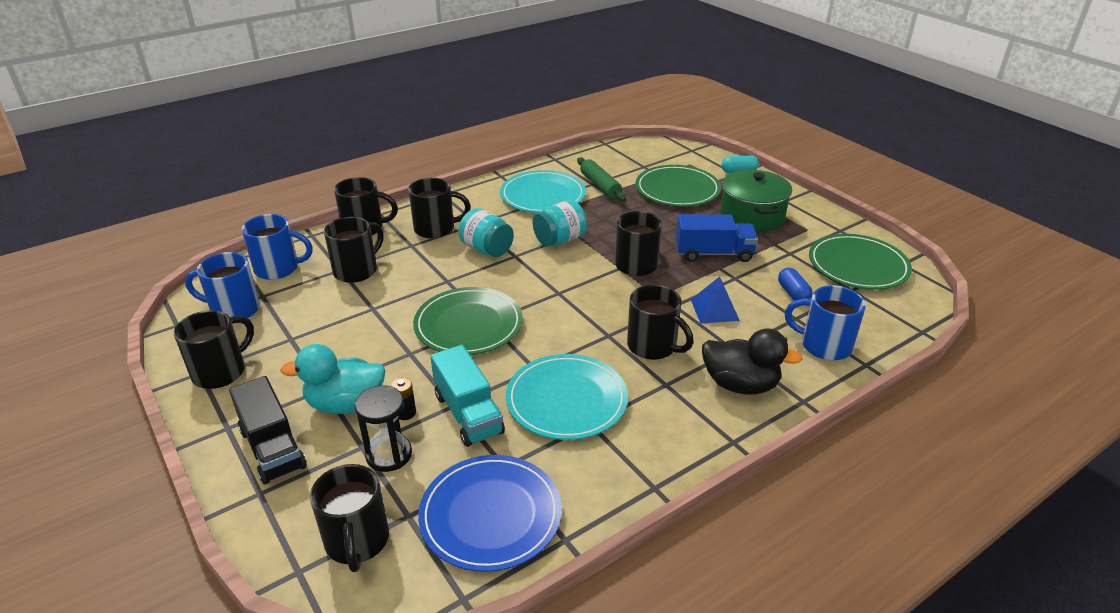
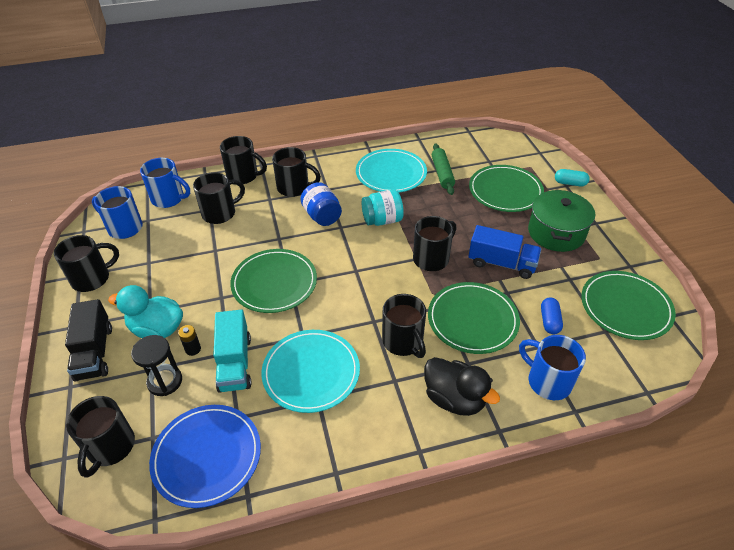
camera: 20 degrees right, 10 degrees up
(487, 249) = (322, 216): turquoise jar -> blue jar
(714, 310) = (472, 320): blue pyramid -> green plate

